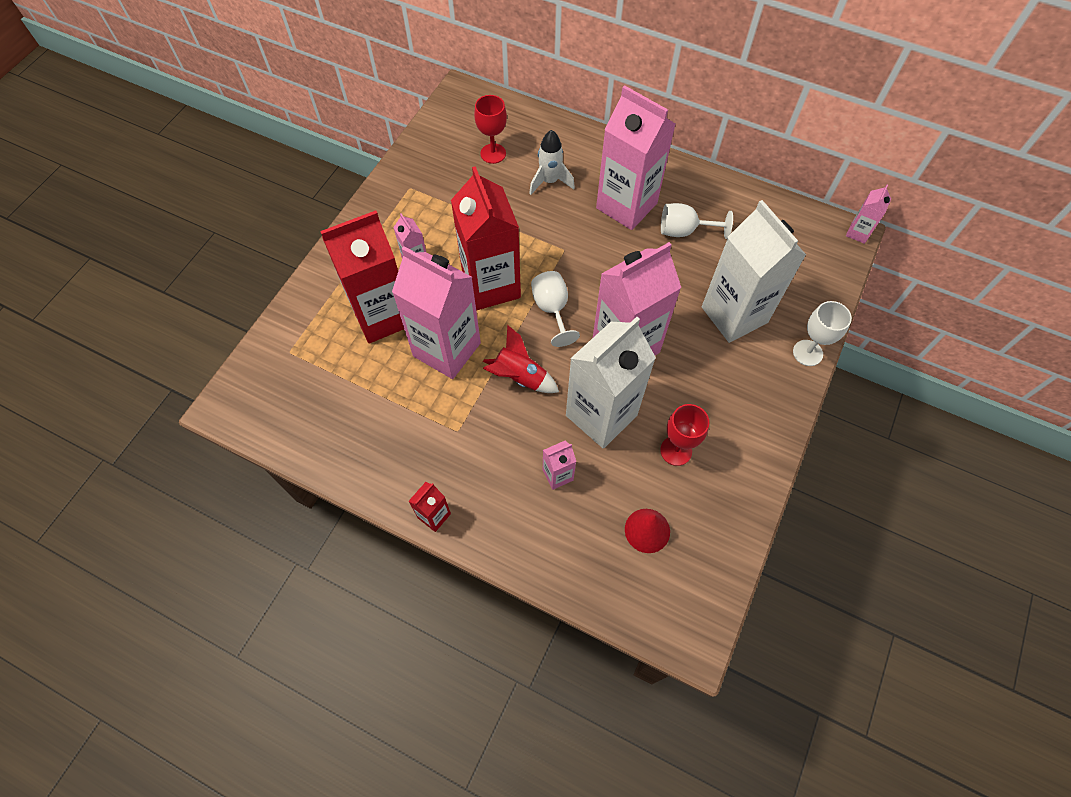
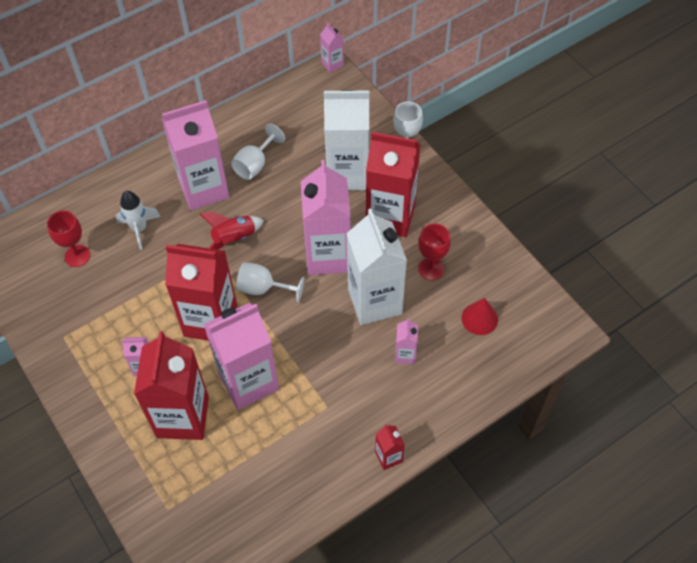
camera: 60 degrees left, 5 degrees down
(519, 377) = (308, 340): red rocket -> red rocket (234, 239)
(712, 380) = (390, 216): none -> red carton

